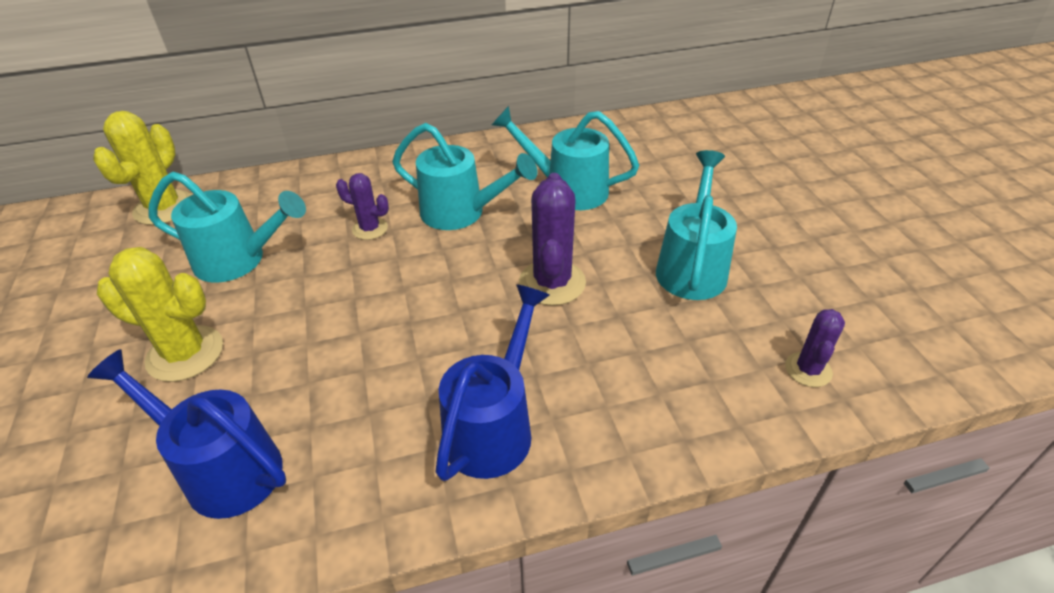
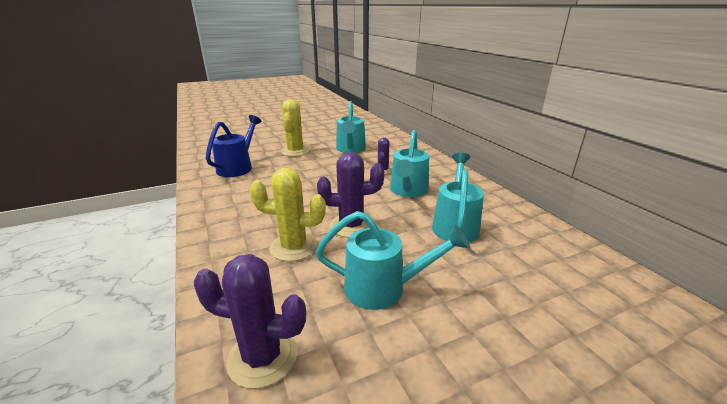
camera: 80 degrees right, 15 degrees down
(164, 208) = (380, 132): yellow cactus -> yellow cactus (293, 247)
(494, 426) = (242, 217): blue watering can -> none
(808, 370) = (262, 357): purple cactus -> purple cactus, size x1.71

